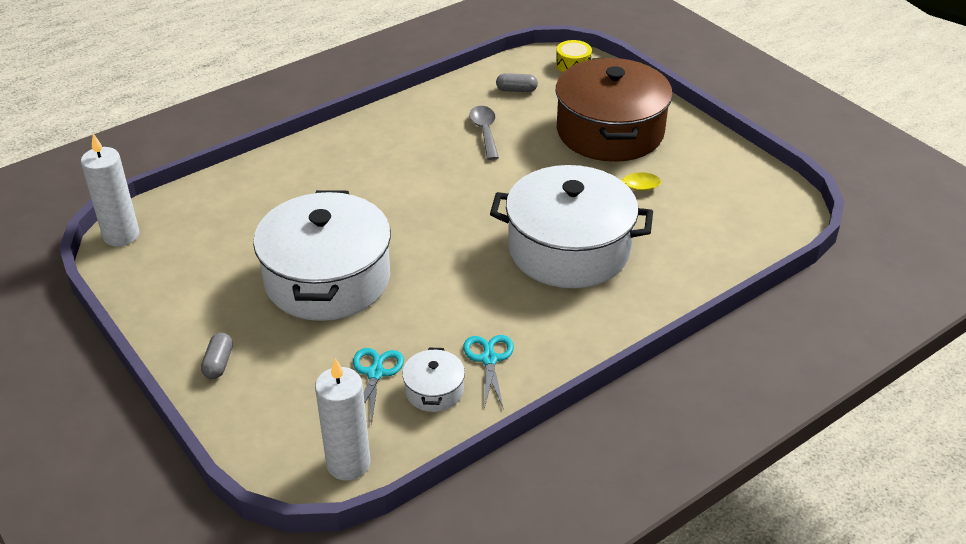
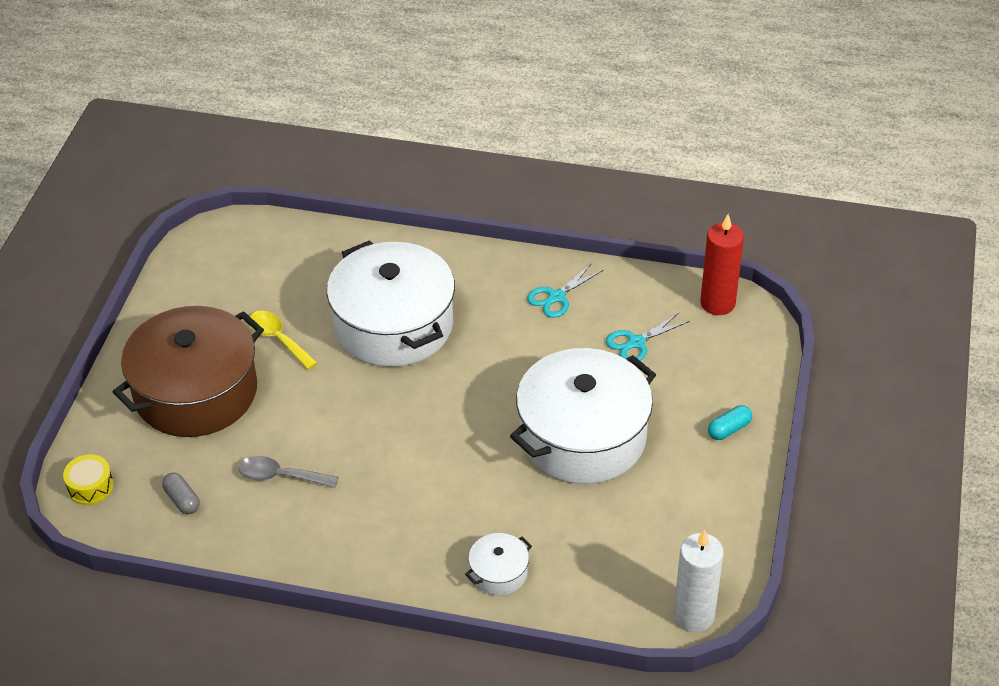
camera: 130 degrees left, 5 degrees up
(218, 363) = (729, 429): grey capsule -> turquoise capsule
(348, 464) = (717, 303): white candle -> red candle
(434, 390) = (615, 305): white pot -> white pot (499, 573)
(485, 131) = (280, 476): grey spoon -> grey spoon turned 60 degrees clockwise

